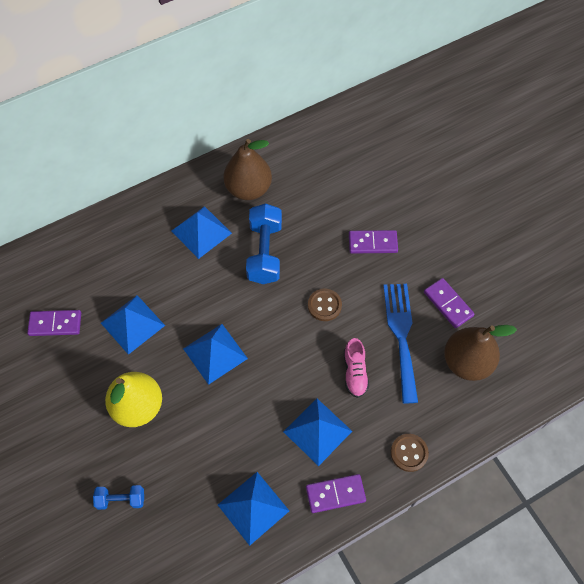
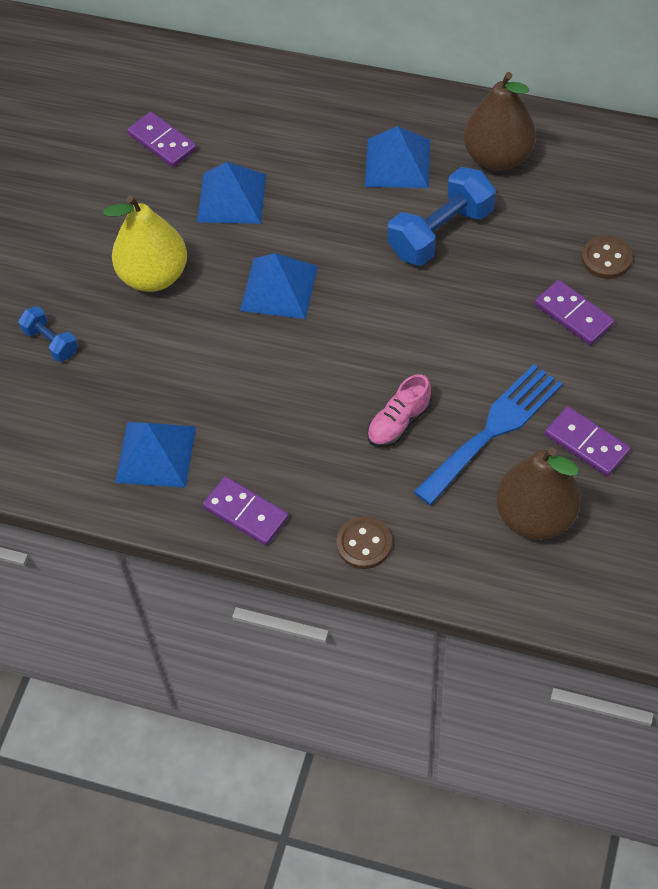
camera: 50 degrees right, 5 degrees down
(317, 431) = (295, 443): blue pyramid -> none
(324, 305) = (444, 333): brown button -> brown button (606, 259)
(448, 304) = (586, 443): purple domino -> purple domino turned 60 degrees counterclockwise

